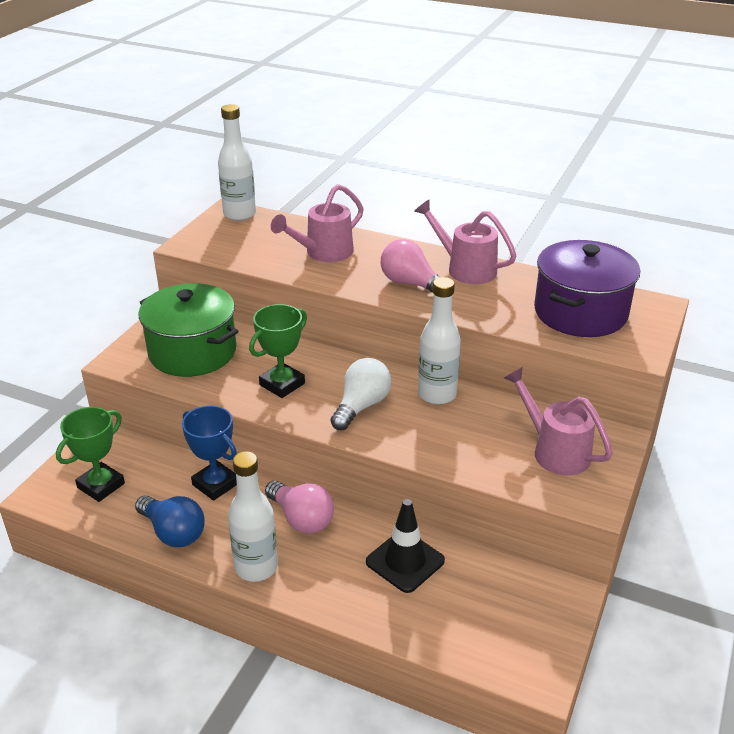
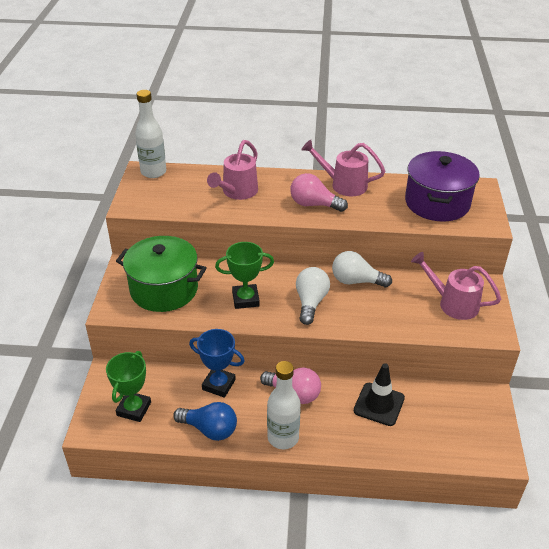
camera: 20 degrees left, 5 degrees up
(282, 384) = (245, 299): green trophy -> green trophy turned 60 degrees clockwise
(437, 394) = (356, 281): white bottle -> white light bulb

